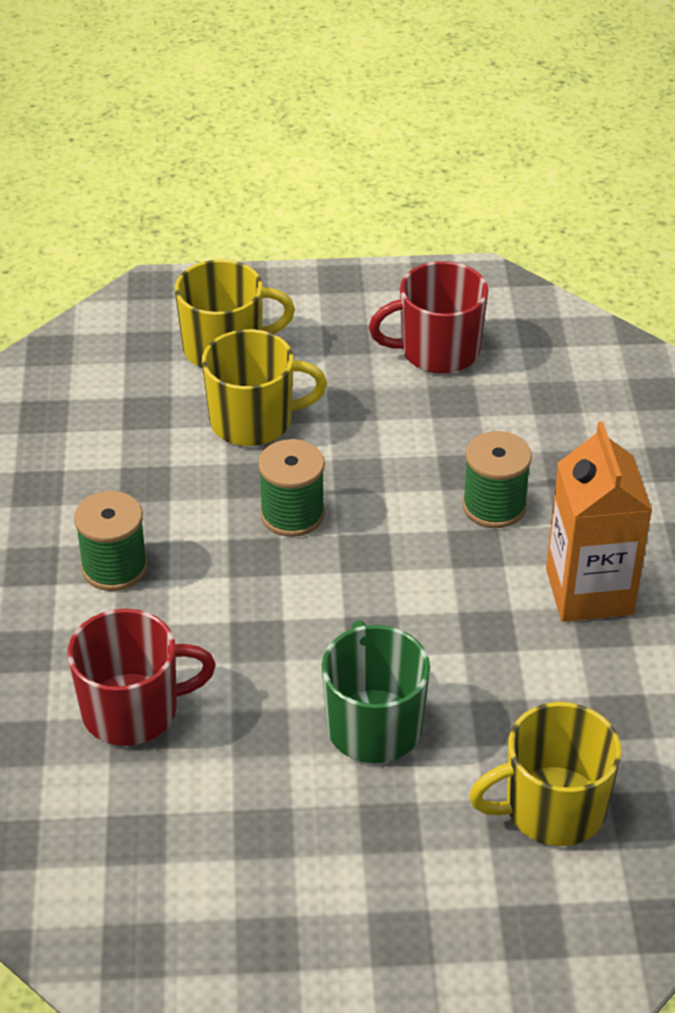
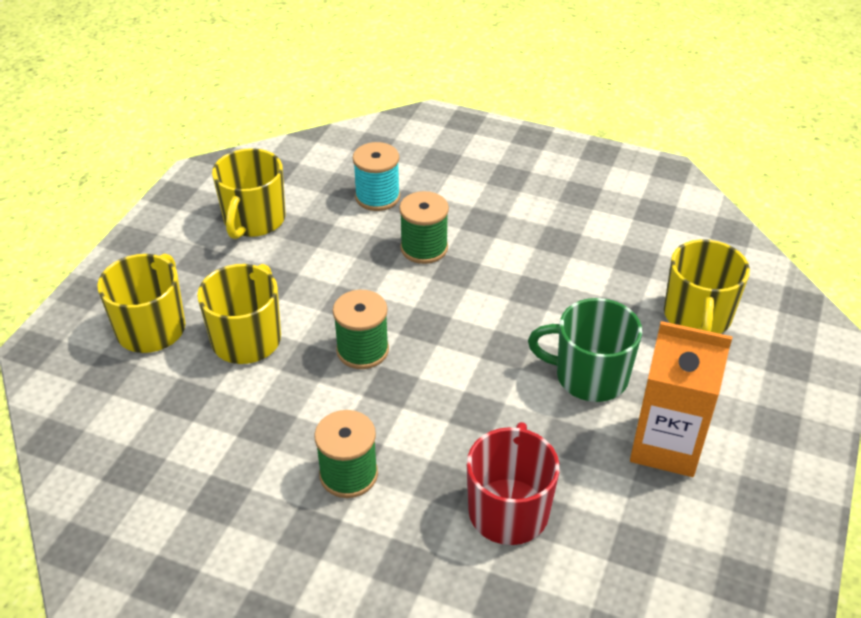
camera: 65 degrees left, 0 degrees up
(438, 351) = (254, 220): red mug -> yellow mug
(556, 433) = (377, 197): none -> turquoise spool
(589, 591) = (526, 235): orange carton -> orange carton (666, 445)

